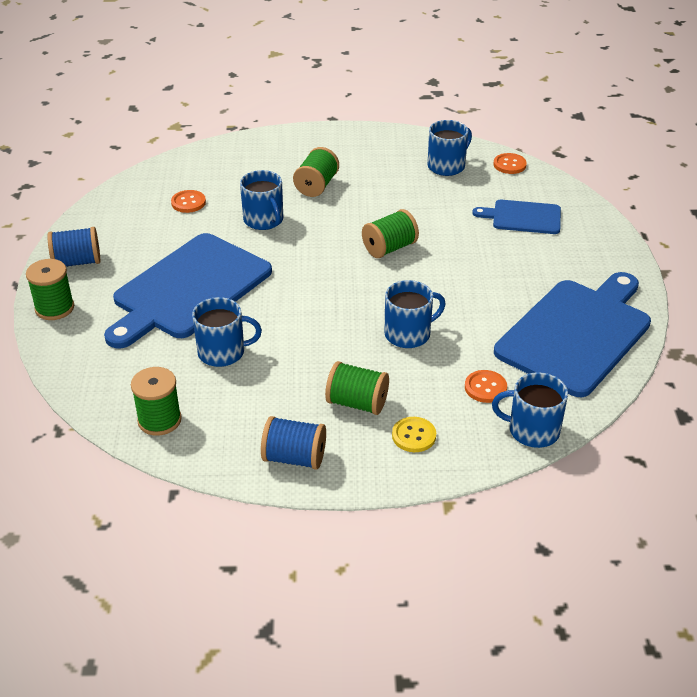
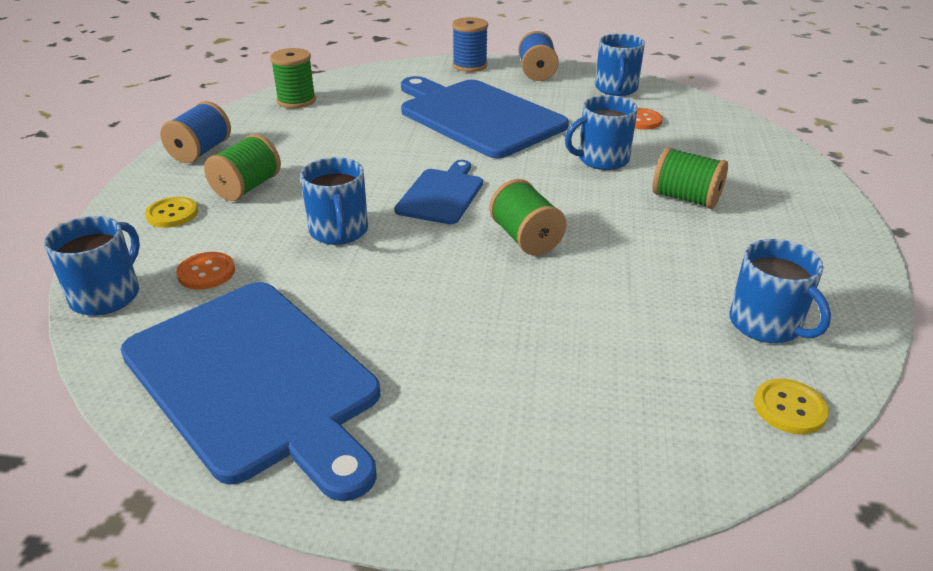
camera: 100 degrees right, 5 degrees down
(54, 308) = (470, 66): green spool -> blue spool
(223, 352) = (369, 128): blue mug -> blue mug (616, 89)
(509, 165) = (789, 408): orange button -> yellow button
(523, 217) = (595, 388): blue cutting board -> blue cutting board (441, 194)

